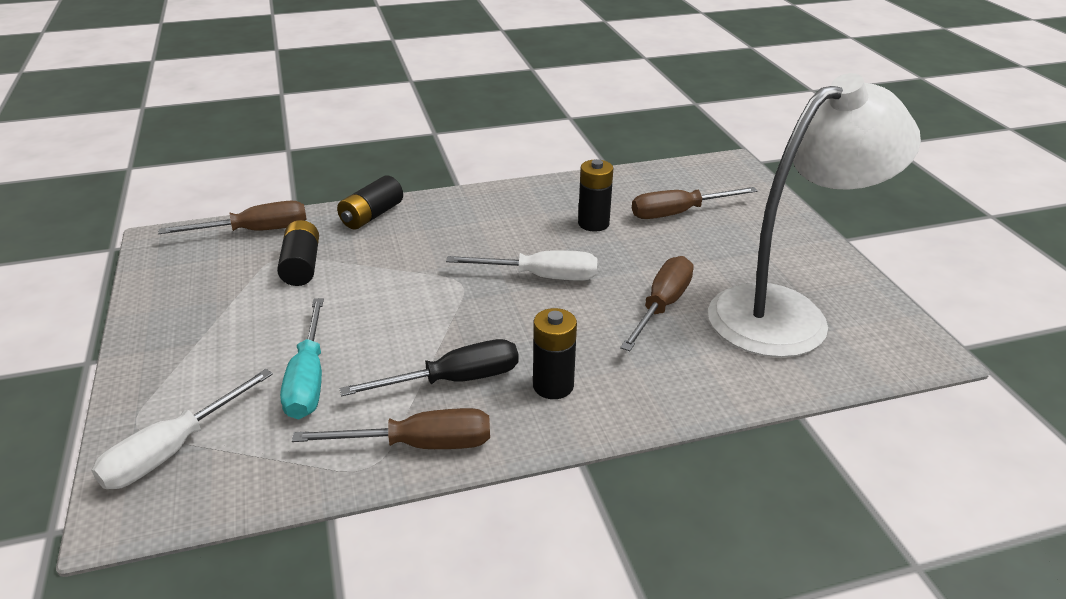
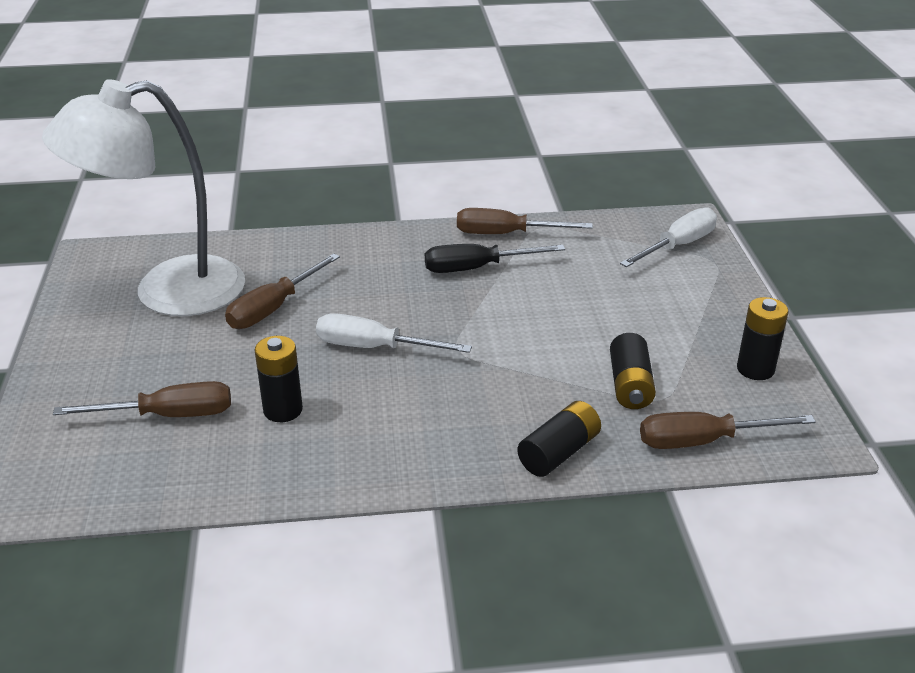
camera: 170 degrees left, 0 degrees up
(308, 379) = (593, 279): turquoise screwdriver -> none
(553, 386) = (401, 258): black battery -> black battery (755, 369)

